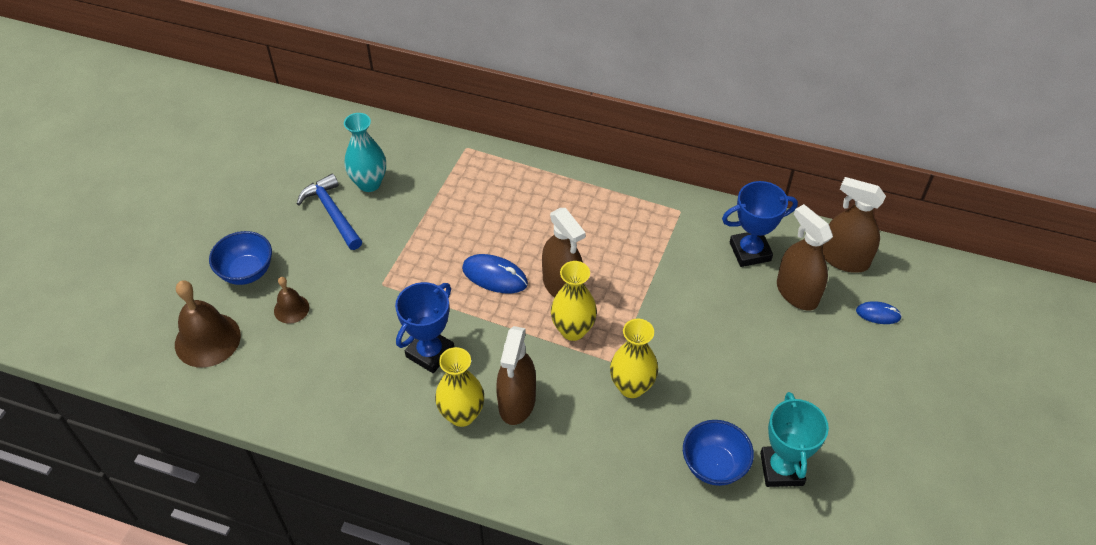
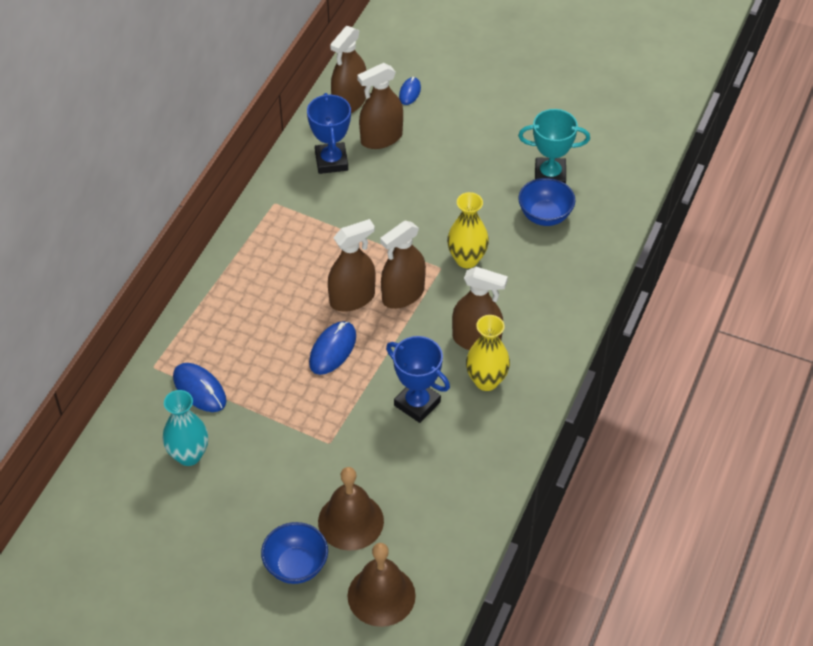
camera: 85 degrees left, 0 degrees up
(291, 309) = (350, 521): brown bell -> brown bell, size x1.81
(332, 213) = (225, 489): blue hammer -> none
(442, 182) = (199, 389): none -> blue mouse
(573, 330) = (403, 295): yellow vase -> brown spray bottle

